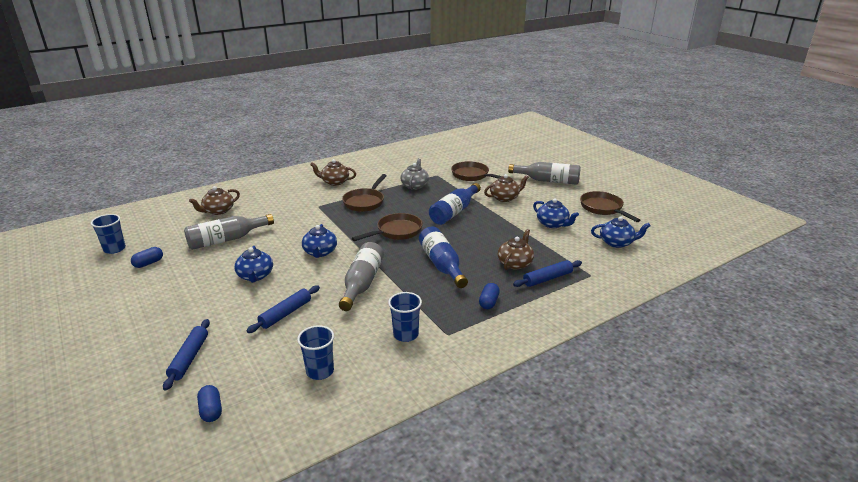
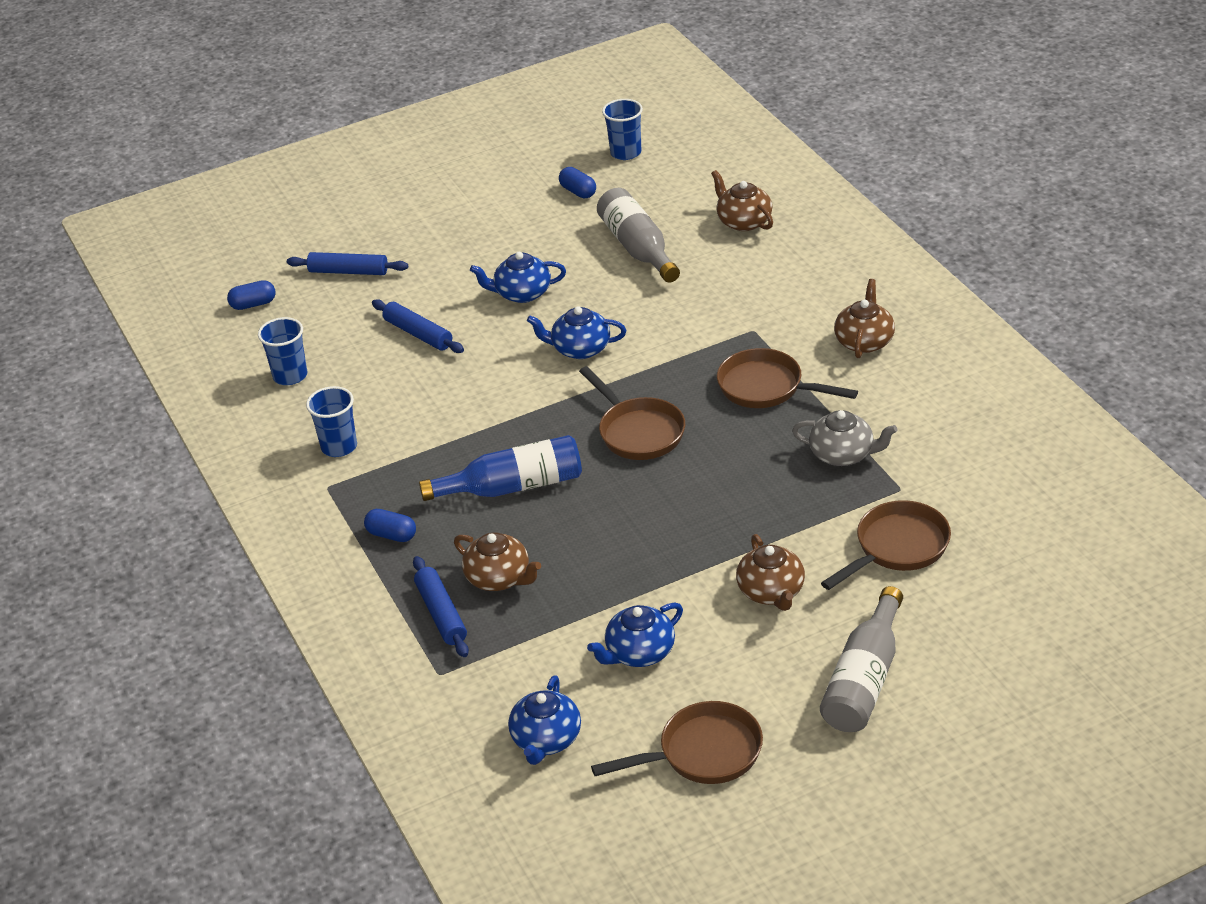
camera: 100 degrees right, 10 degrees up
(362, 283) = (477, 399): grey bottle -> none
(454, 212) = (711, 510): blue bottle -> none

